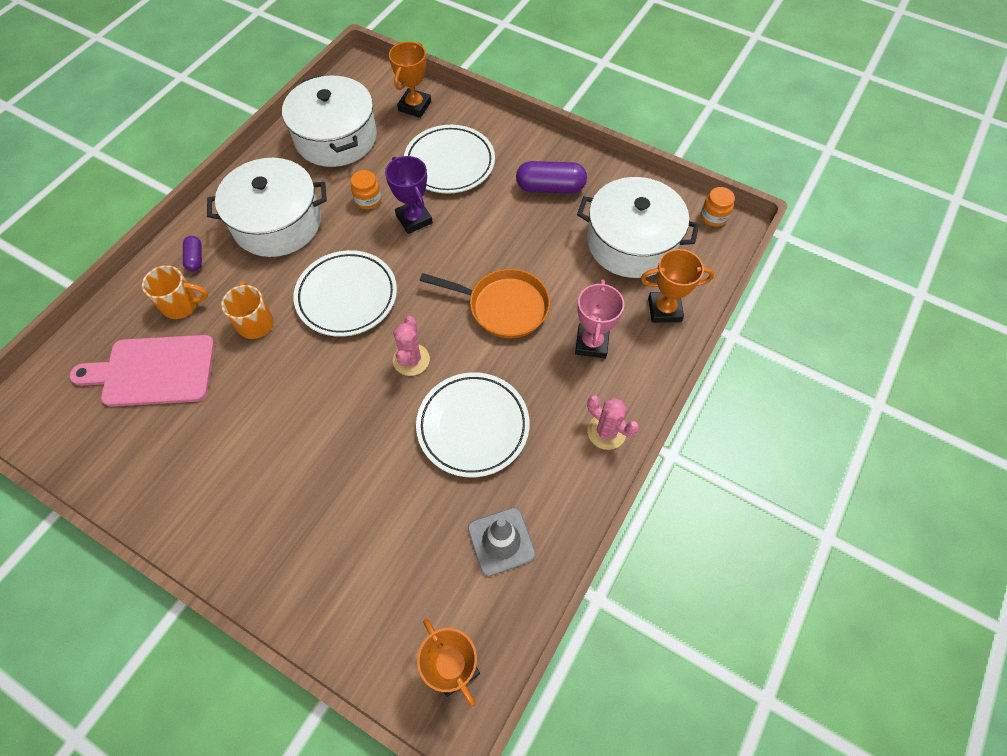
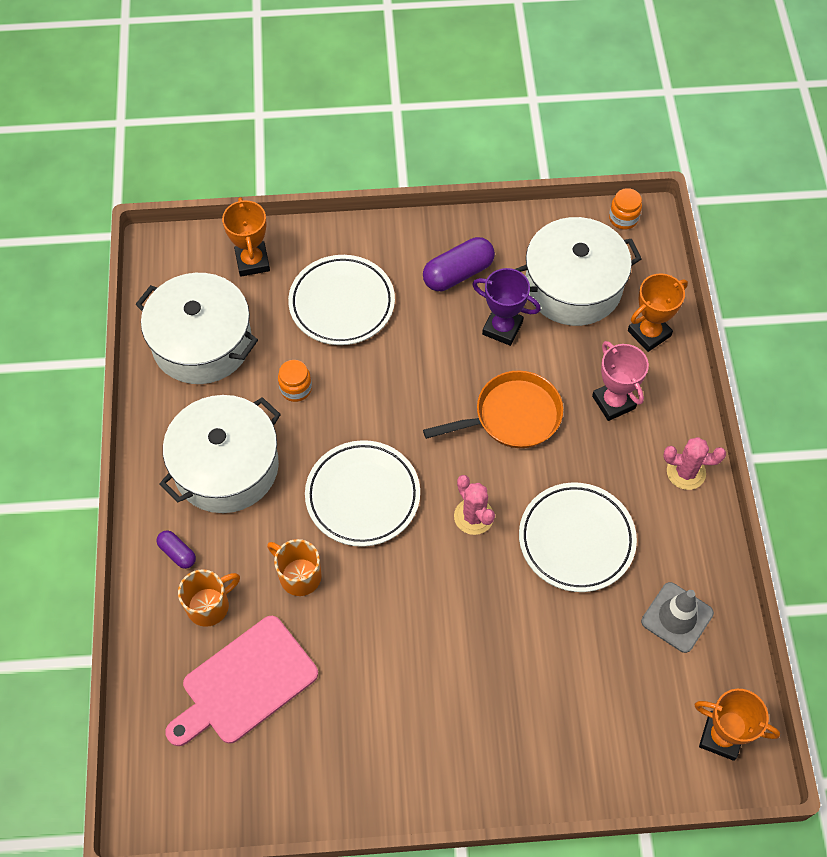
camera: 35 degrees left, 0 degrees up
(414, 219) = (358, 381): purple trophy -> purple trophy (502, 328)

